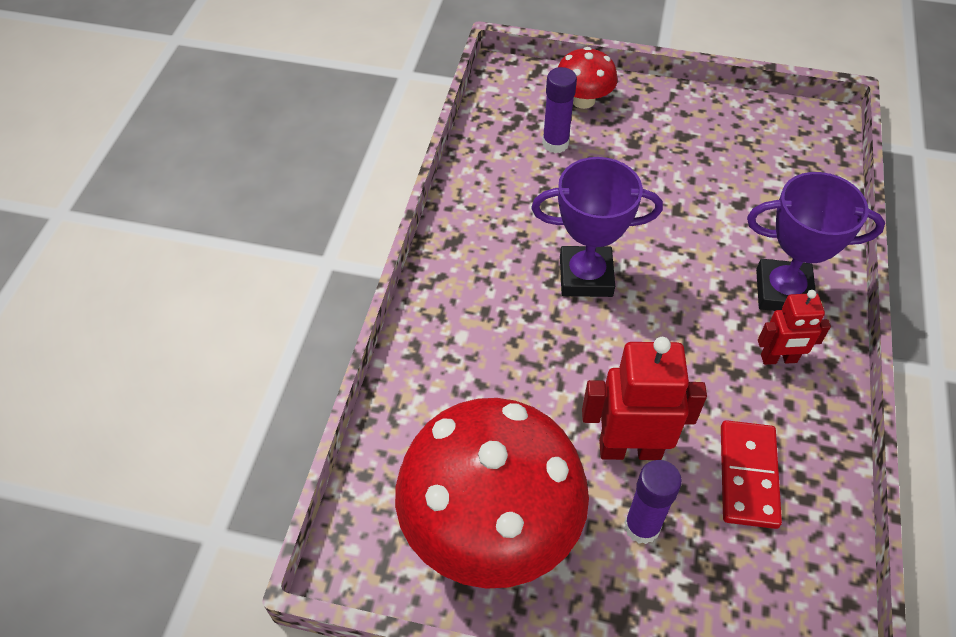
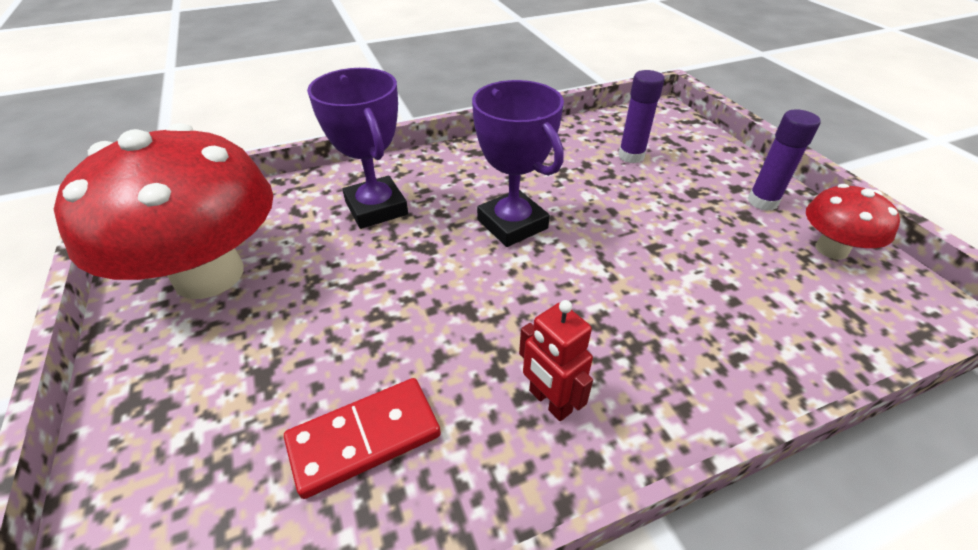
camera: 55 degrees right, 10 degrees down
(583, 100) = (696, 151): red mushroom -> red mushroom (831, 249)
(630, 448) = (341, 326): red robot -> none
(642, 526) = (252, 372): purple glue stick -> purple glue stick (762, 202)
(783, 291) = (647, 367): purple trophy -> purple trophy (376, 208)

